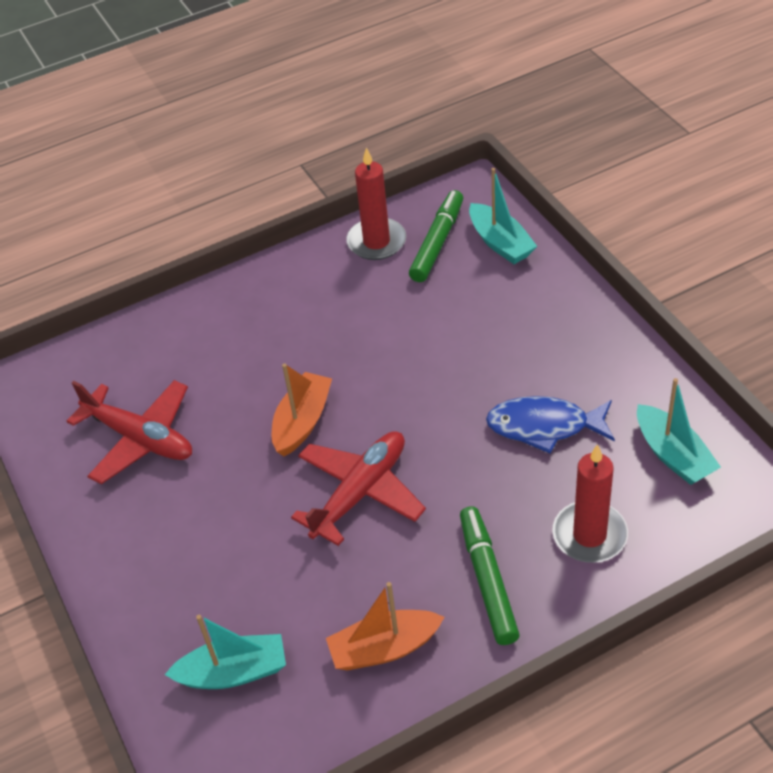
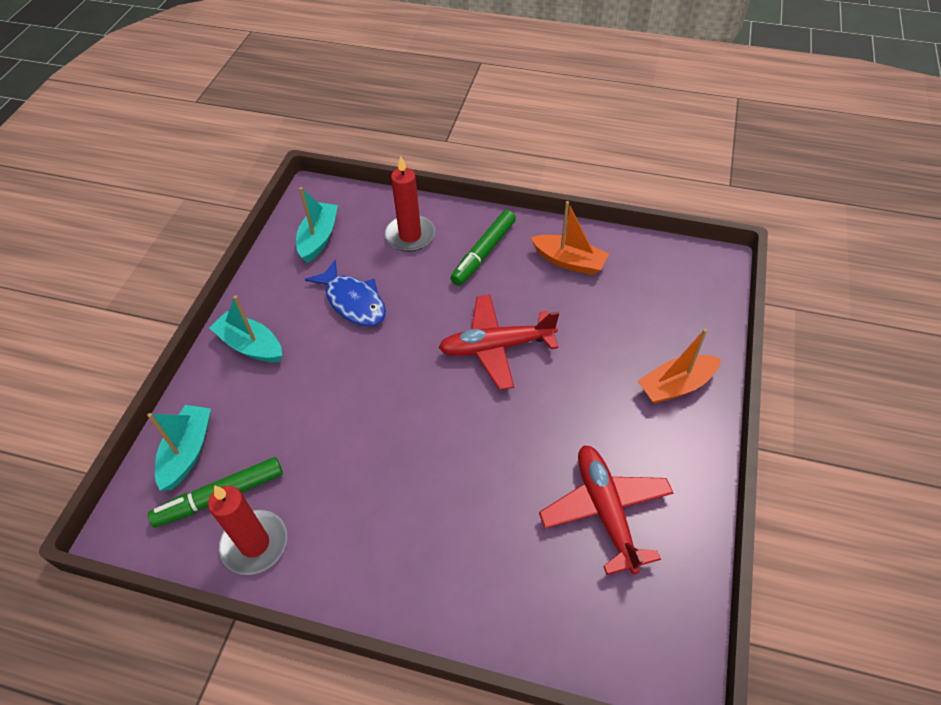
camera: 140 degrees left, 5 degrees up
(233, 672) = (660, 306): turquoise boat -> turquoise boat (251, 345)
(302, 422) = (481, 424): orange boat -> orange boat (676, 386)

